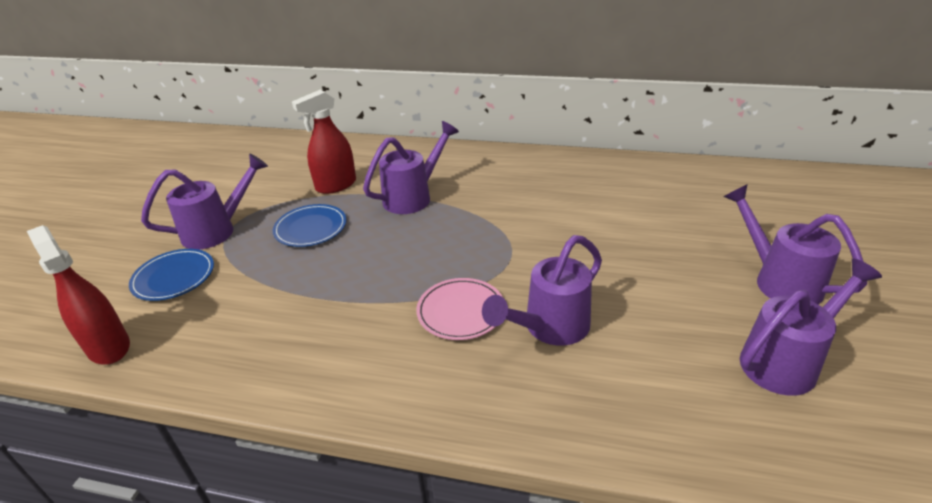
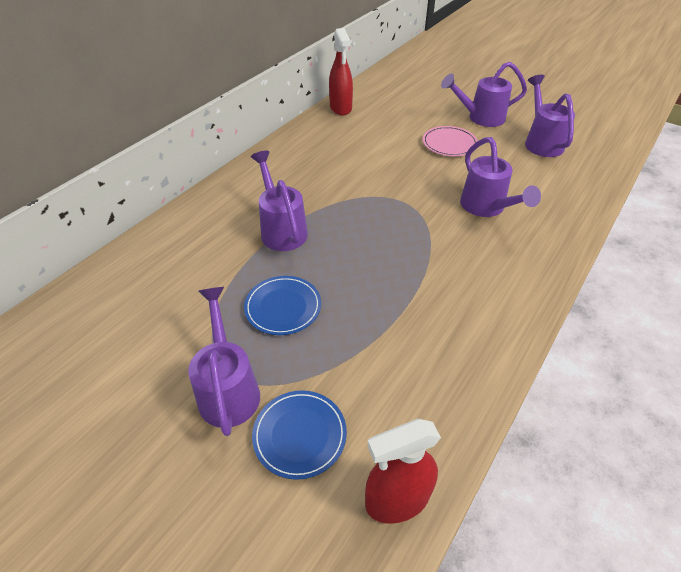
camera: 70 degrees left, 10 degrees up
(336, 185) = (215, 276): red spray bottle -> red spray bottle (340, 108)
(461, 311) = (453, 241): pink plate -> pink plate (449, 144)

